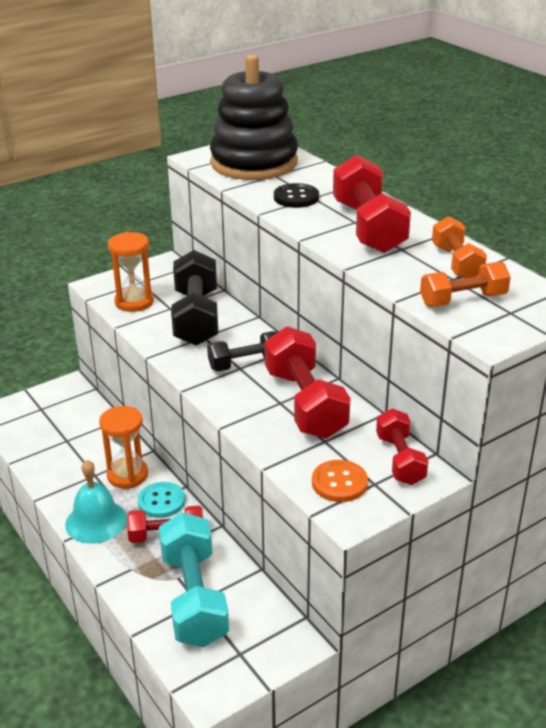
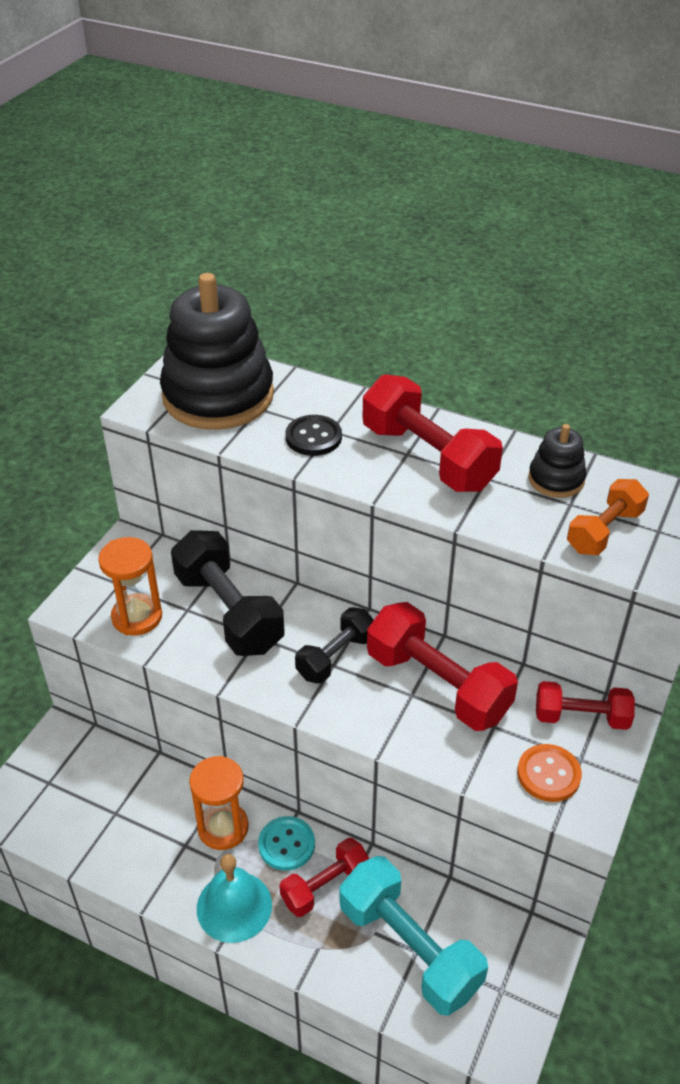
camera: 30 degrees left, 10 degrees up
(400, 460) = (581, 717): red dumbbell -> red dumbbell turned 45 degrees counterclockwise
(456, 263) = (556, 479): orange dumbbell -> black stacking toy

